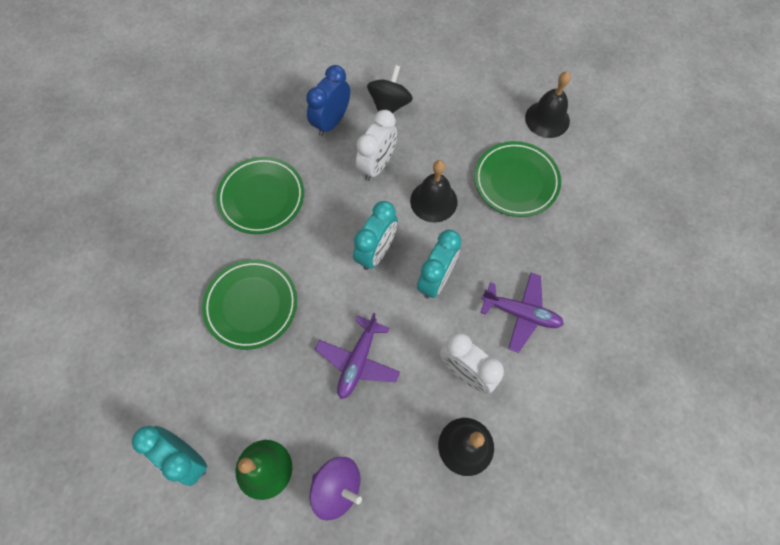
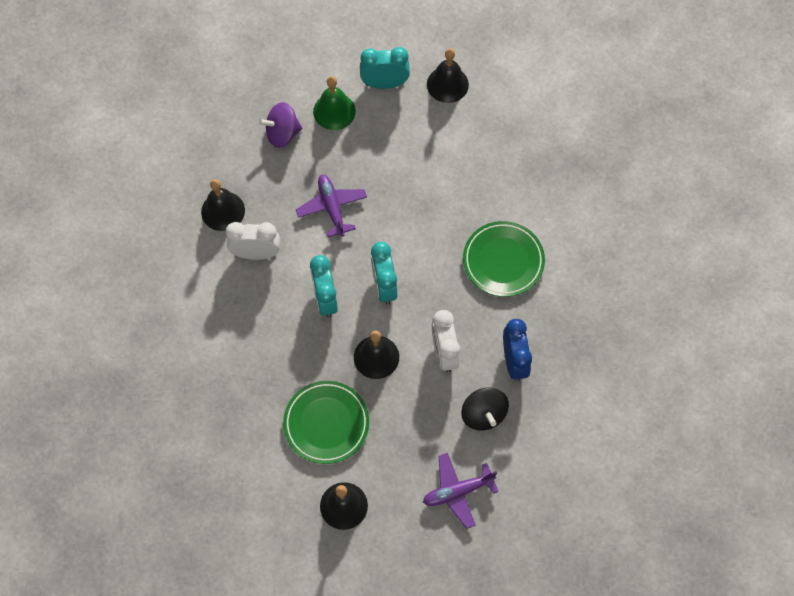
camera: 140 degrees right, 0 degrees up
(131, 402) = (447, 84): none -> black bell
(251, 305) = (434, 187): green plate -> none
(521, 313) = (247, 320): purple plane -> purple plane (458, 491)

